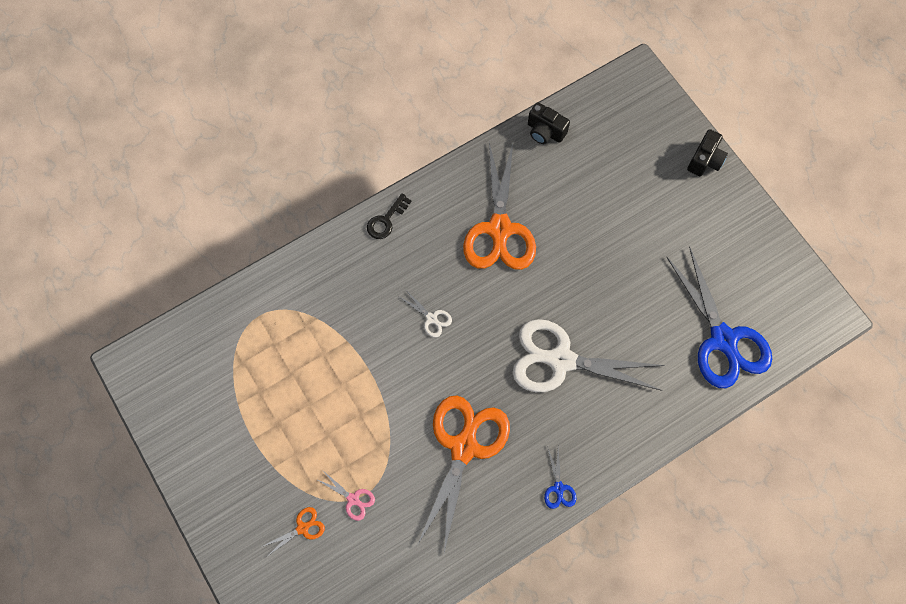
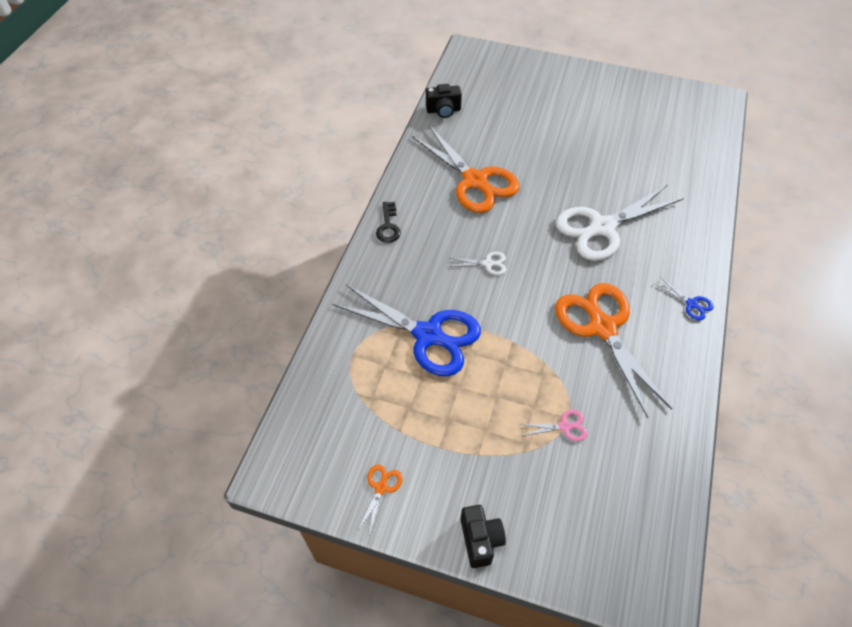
camera: 40 degrees left, 15 degrees down
(302, 528) = (550, 481): orange scissors -> orange scissors (381, 488)
(705, 160) = (559, 68): black camera -> black camera (480, 540)
(723, 339) = (681, 149): blue scissors -> blue scissors (428, 335)

